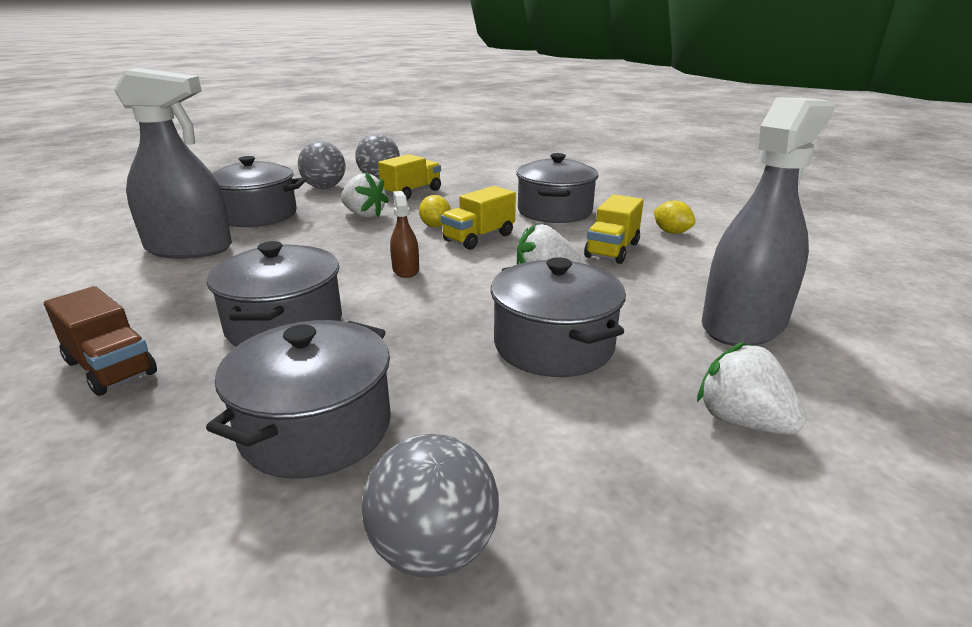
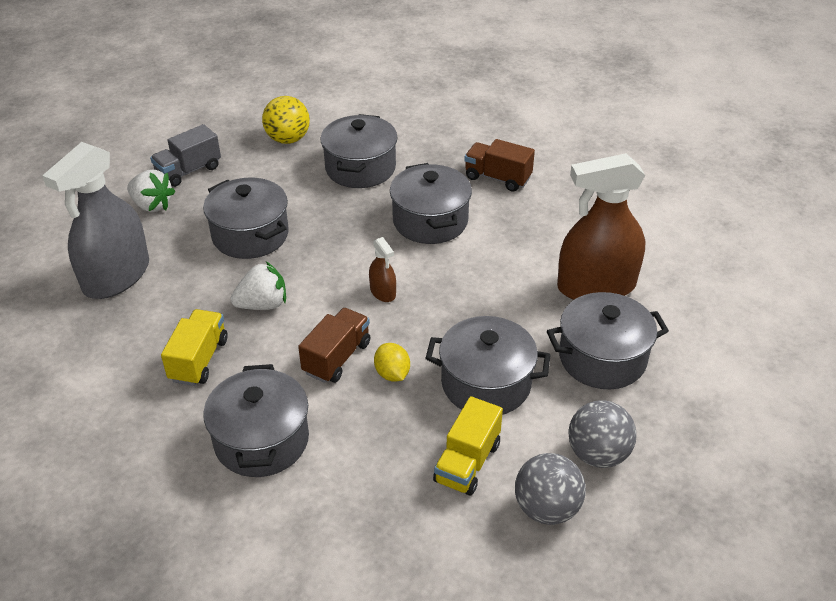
camera: 165 degrees right, 15 degrees up
(189, 248) = (596, 286): grey spray bottle -> brown spray bottle
(364, 215) = (486, 383): white strawberry -> grey pot
(434, 549) = (288, 139): grey ball -> yellow ball
(479, 238) = (337, 358): yellow truck -> brown truck
(671, 232) = (127, 412): yellow lemon -> none
(690, 492) = (189, 171): none -> grey truck

